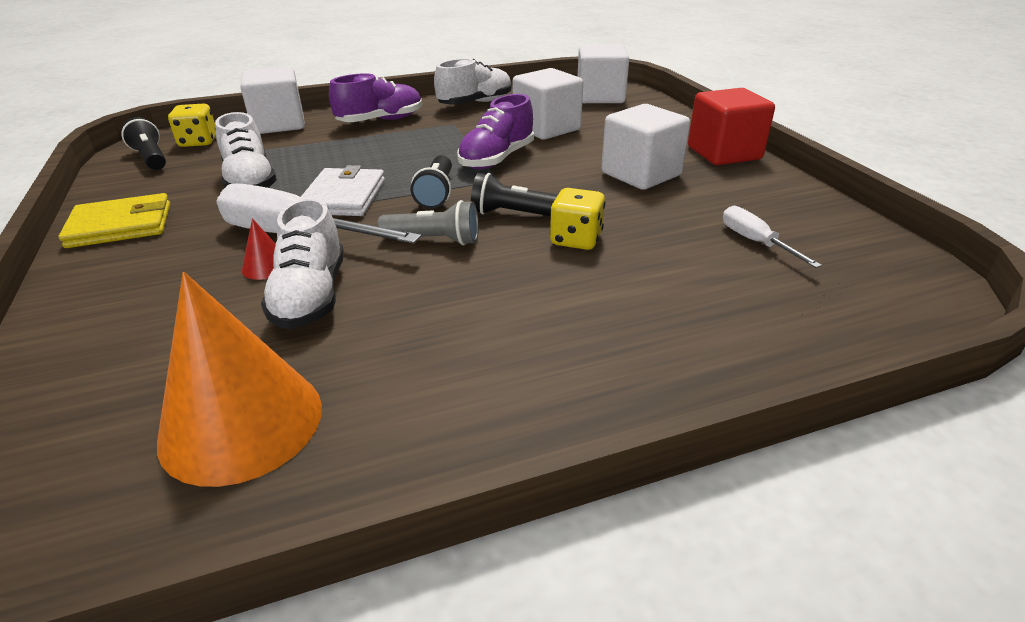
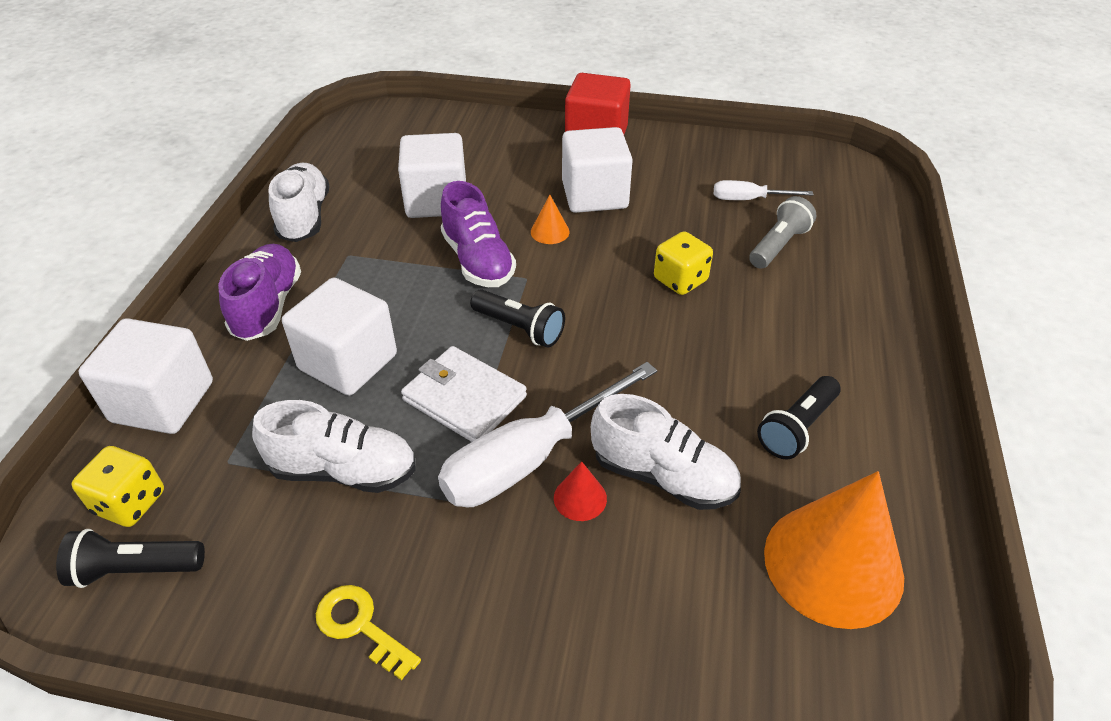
camera: 60 degrees left, 10 degrees up
(121, 225) = (360, 626): yellow wallet -> yellow key
(434, 240) = (617, 362): grey flashlight -> grey flashlight (778, 245)
(513, 214) = (607, 296): black flashlight -> black flashlight (797, 428)
(566, 172) = (550, 232): none -> orange cone
(600, 97) = (394, 135): white cube -> white cube (348, 362)

